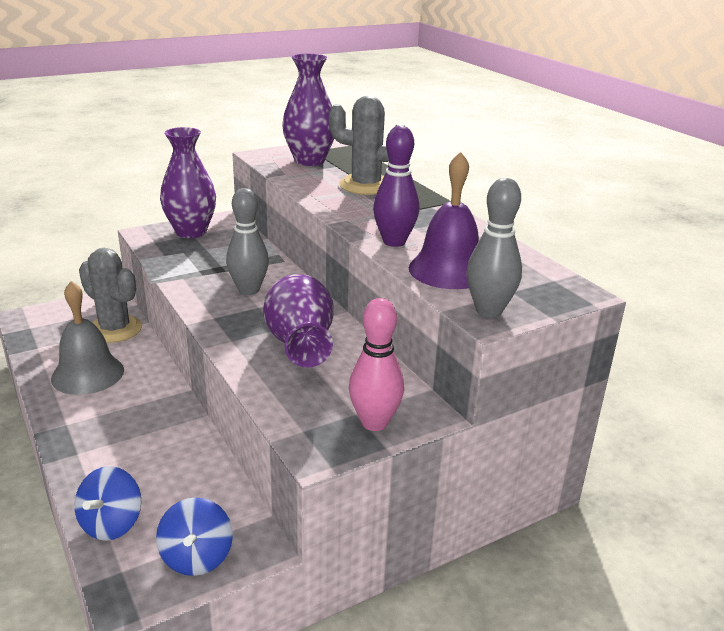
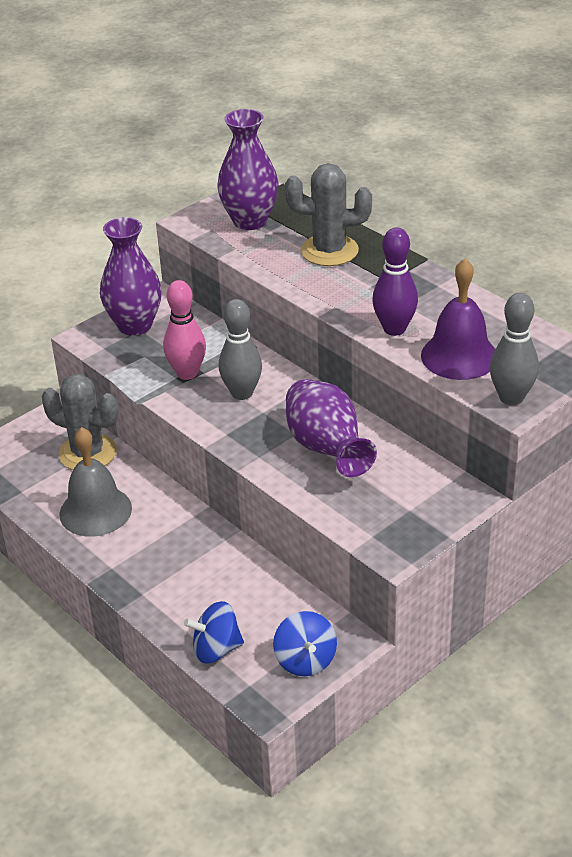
camera: 10 degrees left, 10 degrees up
(111, 523) = (216, 649): blue spinning top -> blue spinning top turned 75 degrees clockwise
(374, 422) = (429, 515): pink bowling pin -> pink bowling pin (187, 373)

